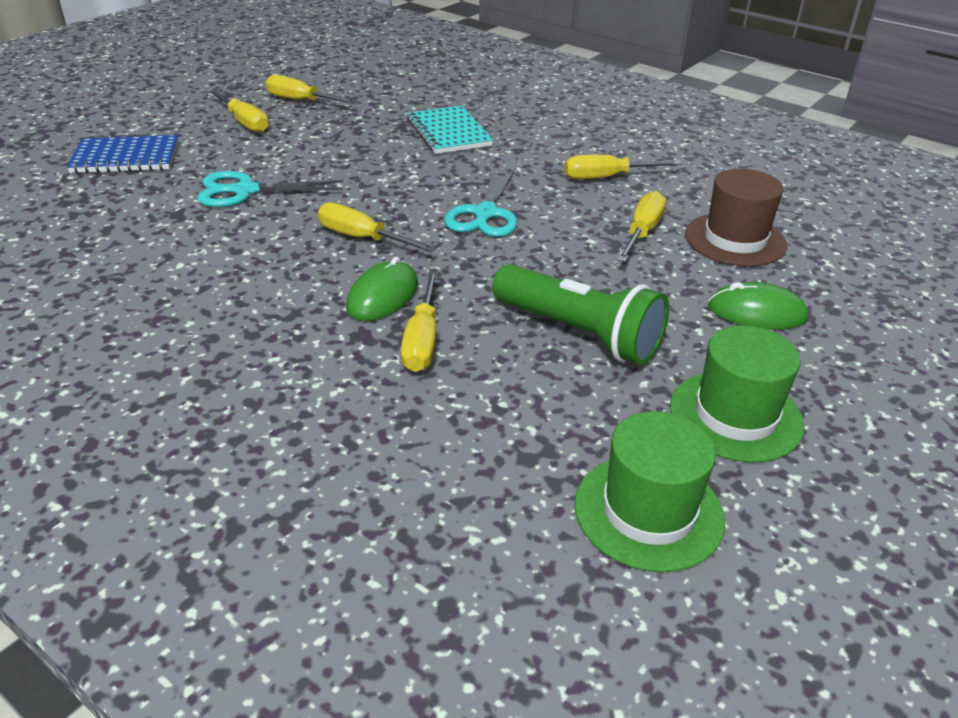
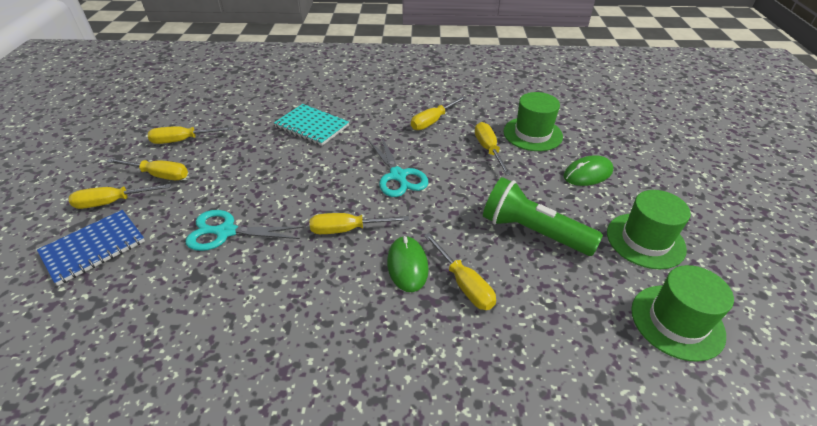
camera: 35 degrees left, 5 degrees up
(181, 129) = (113, 202): none -> yellow screwdriver
(245, 191) = (226, 232): turquoise scissors -> turquoise scissors turned 45 degrees clockwise
(579, 334) = (532, 231): green flashlight -> green flashlight turned 150 degrees counterclockwise
(735, 240) = (532, 134): brown hat -> green hat

